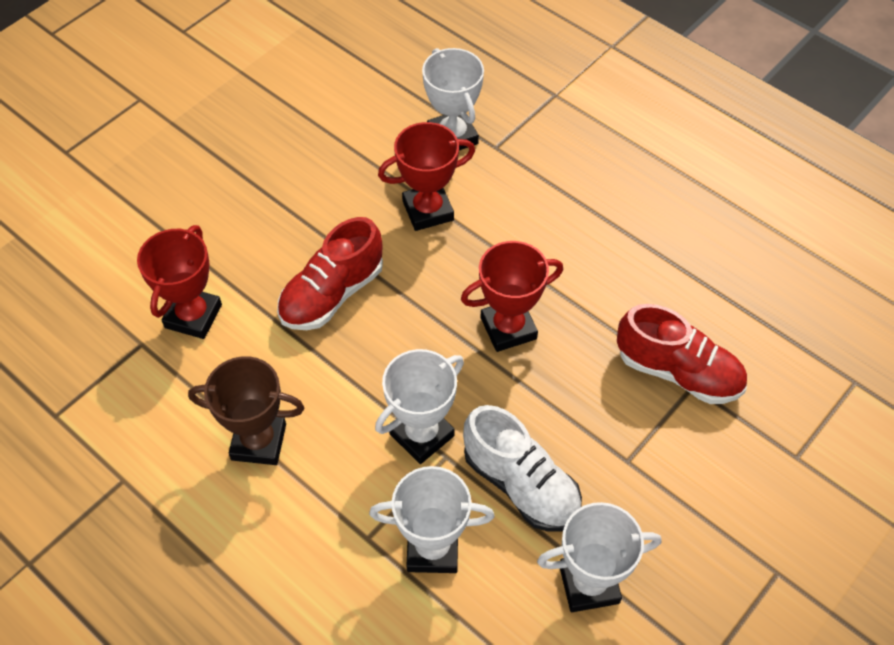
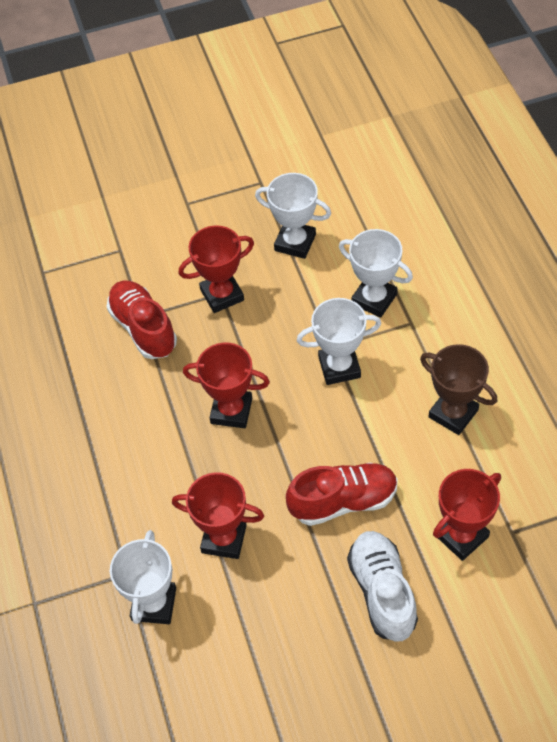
camera: 145 degrees left, 0 degrees up
(521, 484) = (296, 309): white shoe -> white shoe (382, 592)
(624, 459) = (222, 295): none -> red trophy

